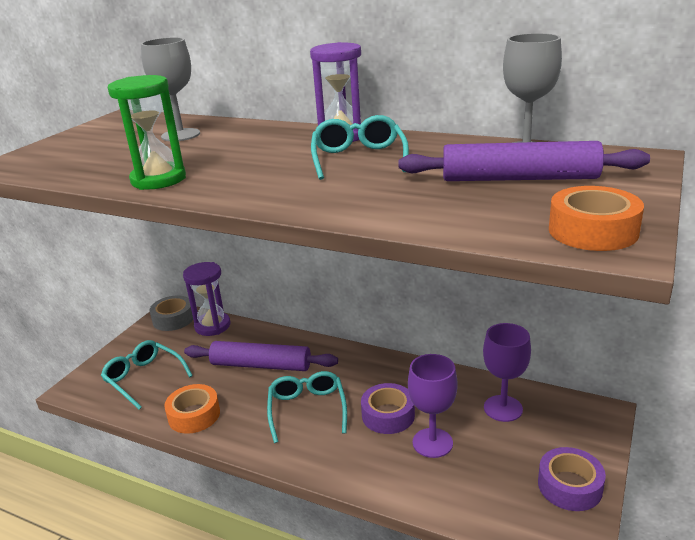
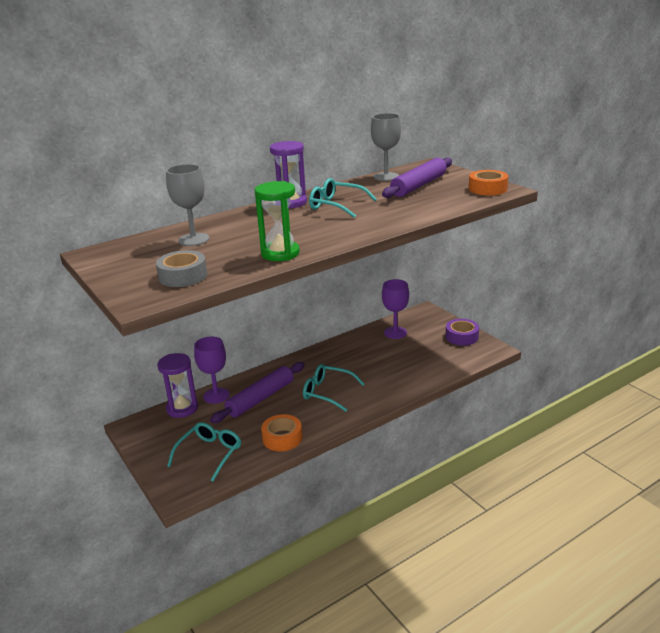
camera: 60 degrees left, 0 degrees up
(144, 378) = (209, 454): turquoise glasses -> turquoise glasses turned 135 degrees clockwise
(173, 319) = (144, 425): grey tape -> grey tape (183, 276)
(388, 415) = (363, 367): purple tape -> none
(432, 443) = (399, 361): purple goblet -> purple goblet (216, 396)

